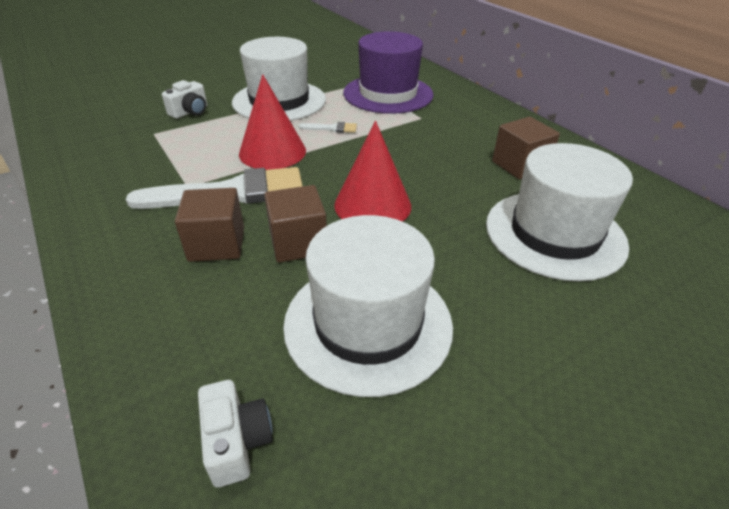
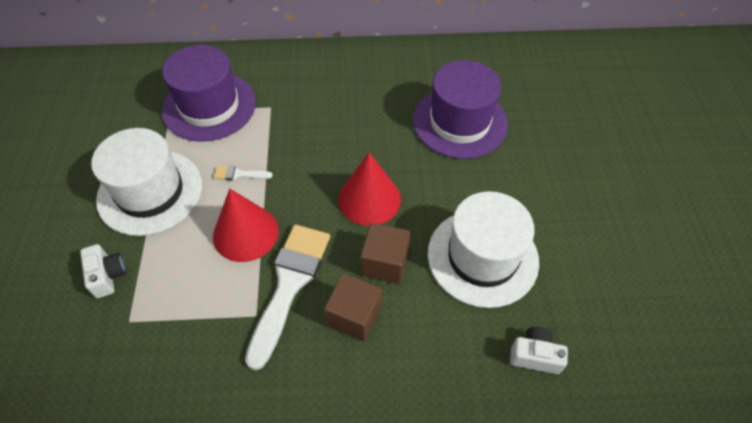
camera: 60 degrees left, 15 degrees up
(332, 128) = (239, 174): white brush -> white brush turned 120 degrees counterclockwise
(519, 165) = (380, 91): brown cube -> none
(554, 234) = (459, 122): white hat -> purple hat

